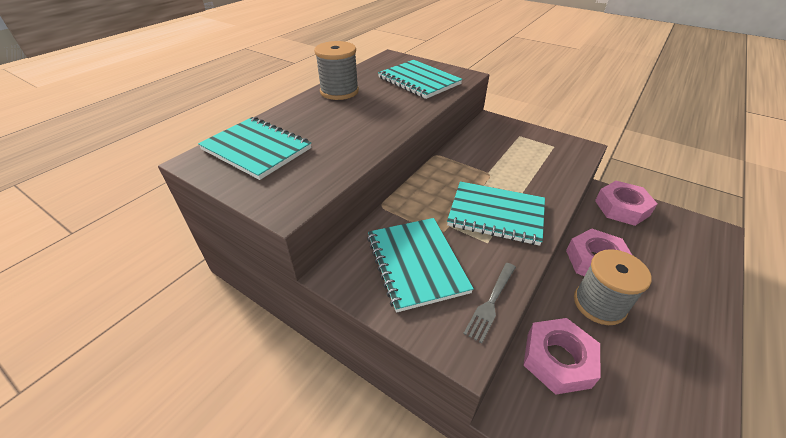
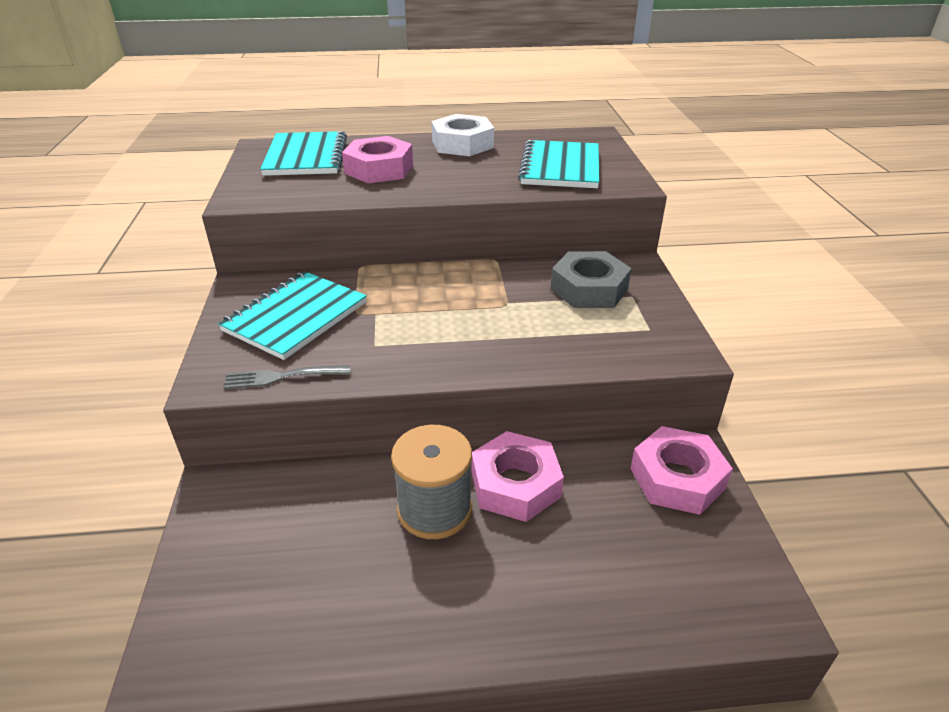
camera: 50 degrees right, 5 degrees down
(339, 91) = (462, 144): grey spool -> white nut
(496, 214) = (431, 334): turquoise notebook -> none
(500, 143) = (589, 289): none -> grey nut
(558, 360) = (310, 499): pink nut -> pink nut (379, 169)

